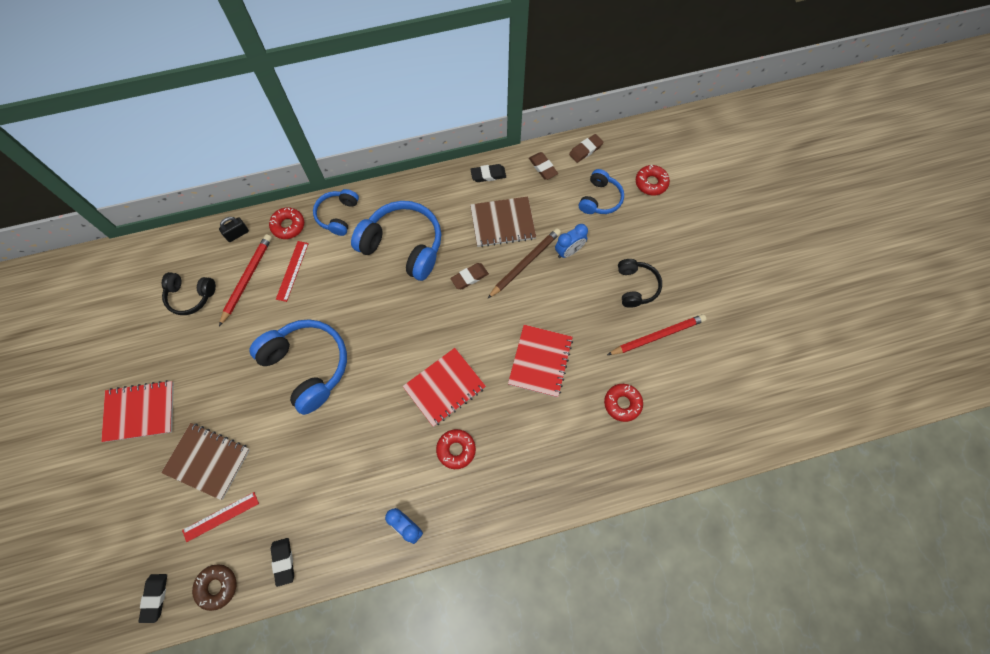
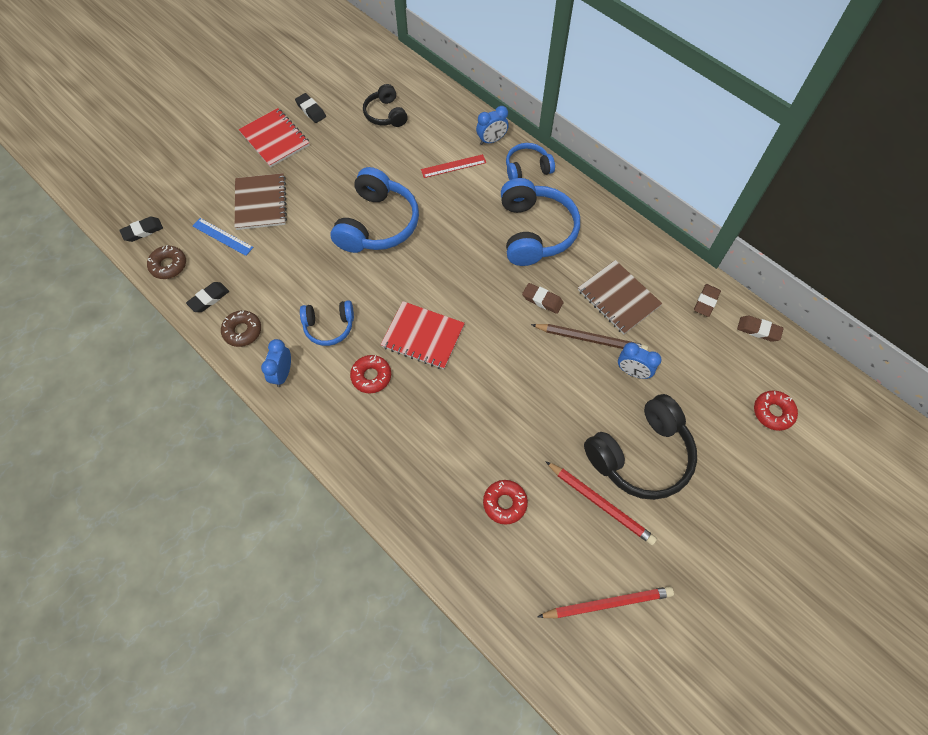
camera: 60 degrees right, 5 degrees down
(221, 516) = (223, 236): red ruler -> blue ruler
(237, 234) = (459, 112): black padlock -> none
(247, 279) = (425, 141): red pencil -> red pencil (607, 603)
(288, 226) = (491, 140): red donut -> blue clock
(340, 544) = (242, 331): none -> brown donut
(488, 175) = (659, 260): black eraser -> black eraser (311, 110)
(540, 361) = (499, 404): red notebook -> none
(600, 199) = (713, 371): blue headphones -> blue headphones (329, 326)
(636, 286) = (640, 455): black headphones -> black headphones, size x1.76

